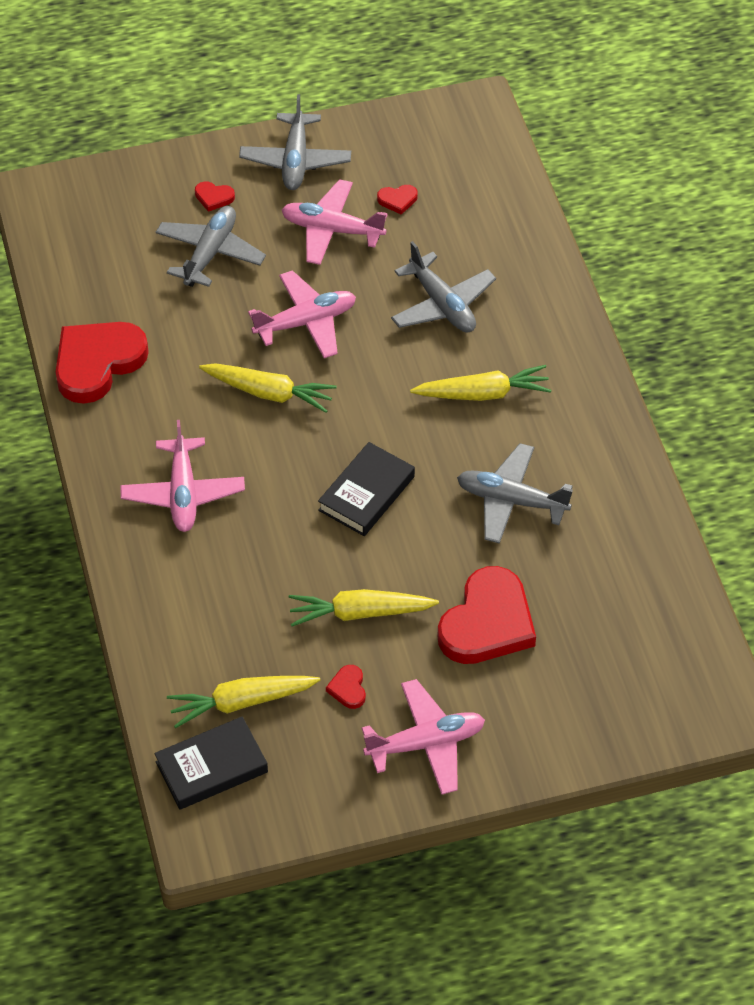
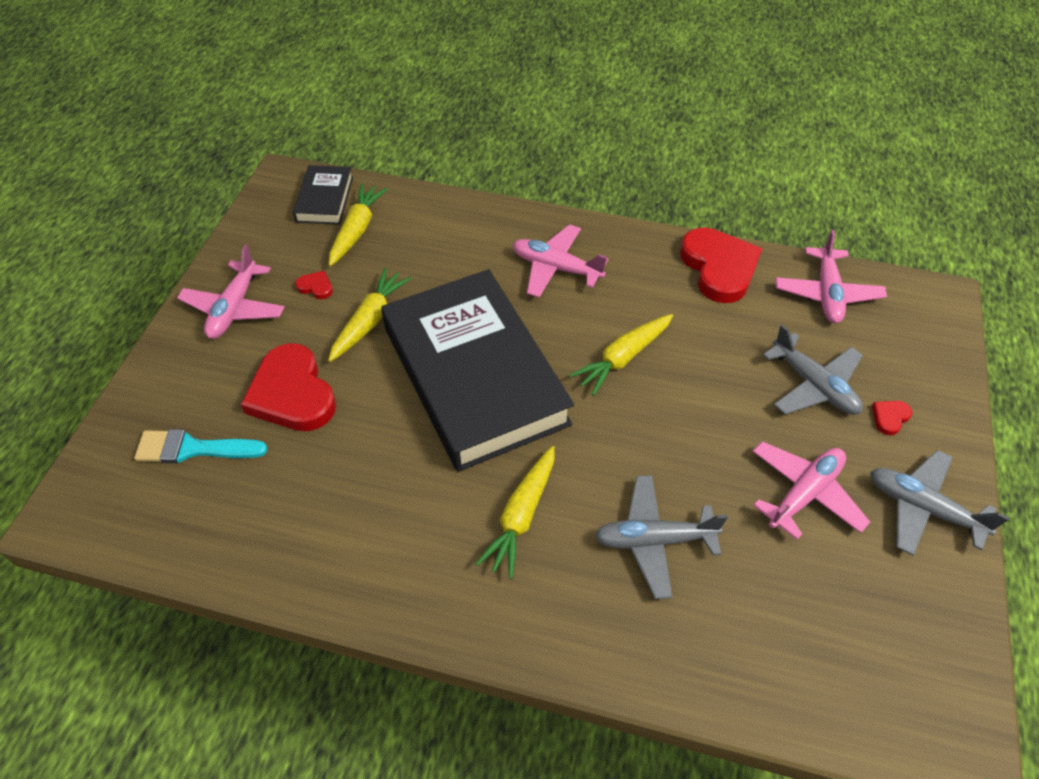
camera: 120 degrees right, 0 degrees up
(306, 322) = (690, 418): pink plane -> pink plane (826, 293)
(366, 493) = (474, 375): black book -> black book, size x2.30
(397, 200) = (825, 575): red heart -> none
(511, 501) = (389, 473): grey plane -> none
(597, 661) = (193, 449): none -> turquoise brush

